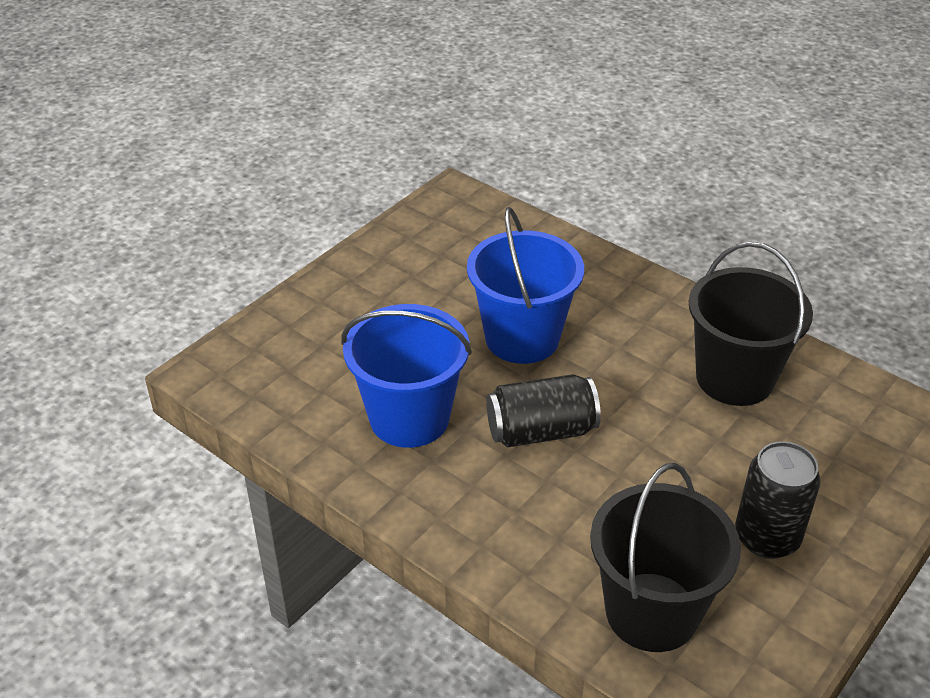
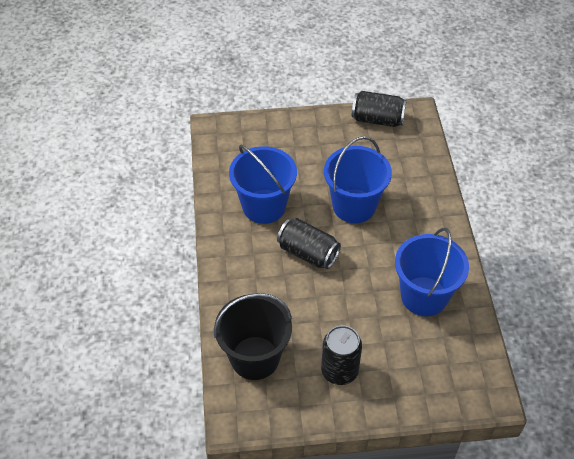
camera: 45 degrees right, 10 degrees up
(419, 227) = (377, 119): none -> black can
(734, 378) = (424, 296): black bucket -> blue bucket

